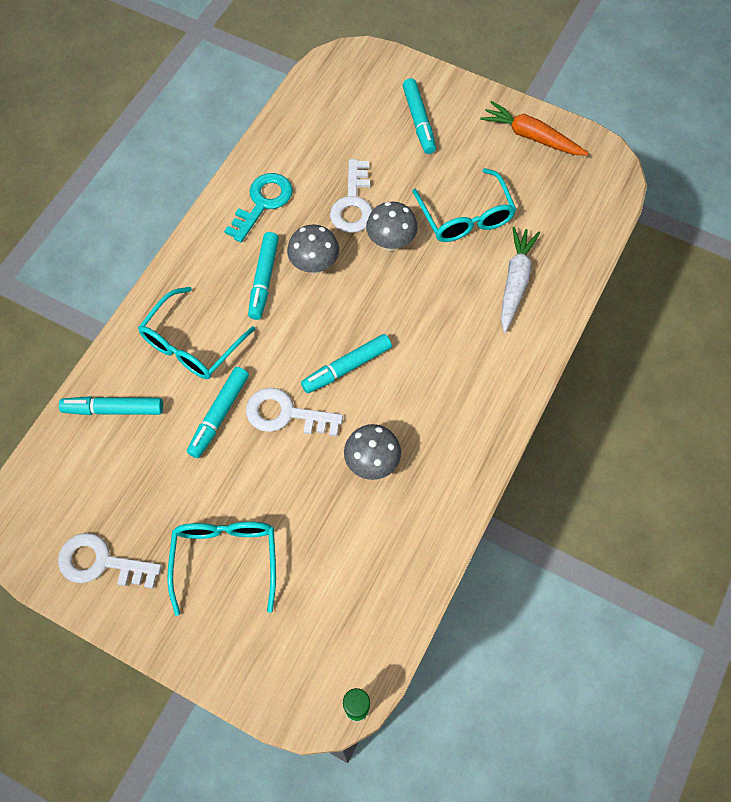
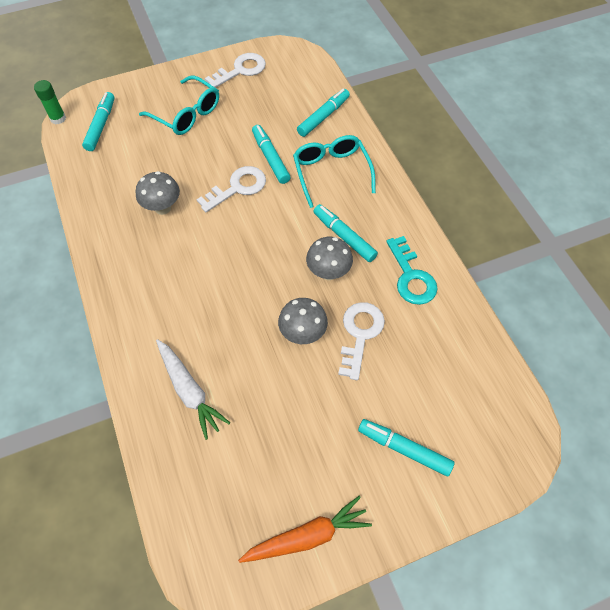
camera: 130 degrees right, 5 degrees down
(347, 367) = (234, 237): turquoise marker -> turquoise marker (101, 125)
(353, 203) = (360, 334): white key -> white key turned 60 degrees clockwise
(466, 217) = (276, 404): turquoise glasses -> none

